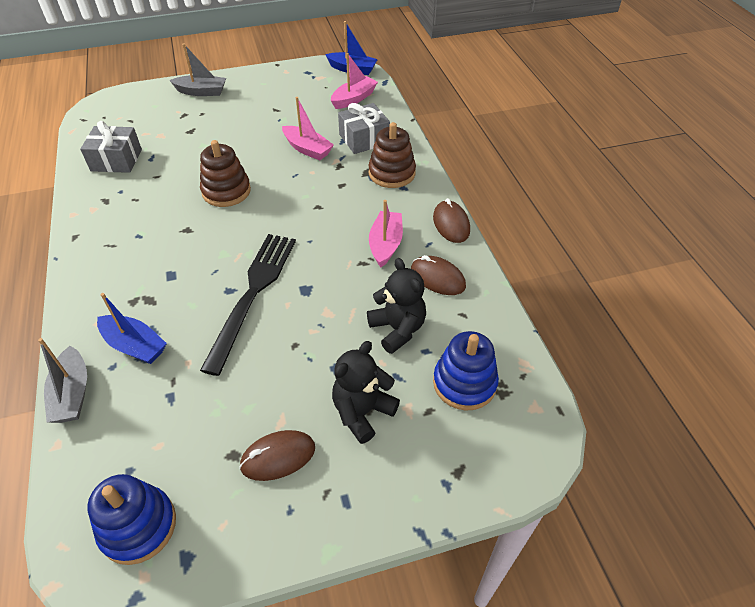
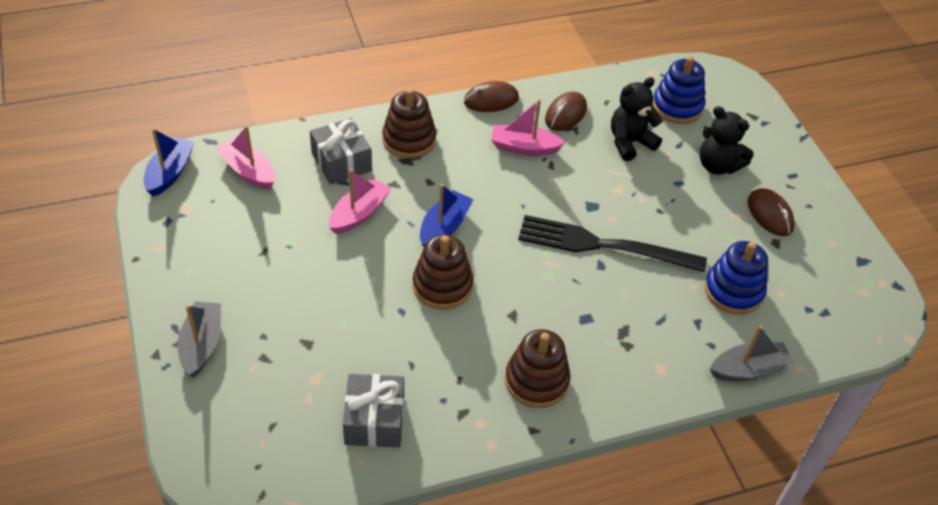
camera: 95 degrees left, 0 degrees up
(118, 240) = (536, 381): none -> brown stacking toy
(134, 346) = (684, 331): blue boat -> blue boat (444, 227)
(138, 526) = (849, 293): blue stacking toy -> blue stacking toy (733, 291)

